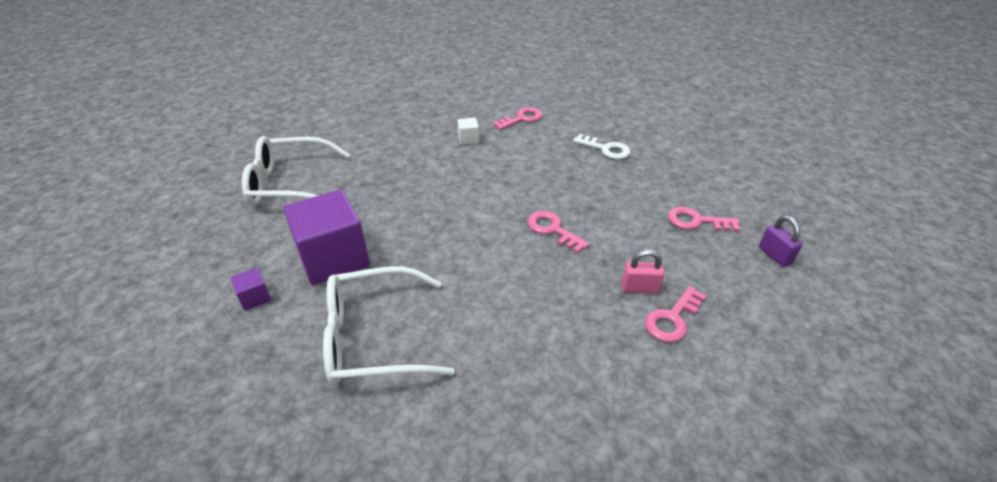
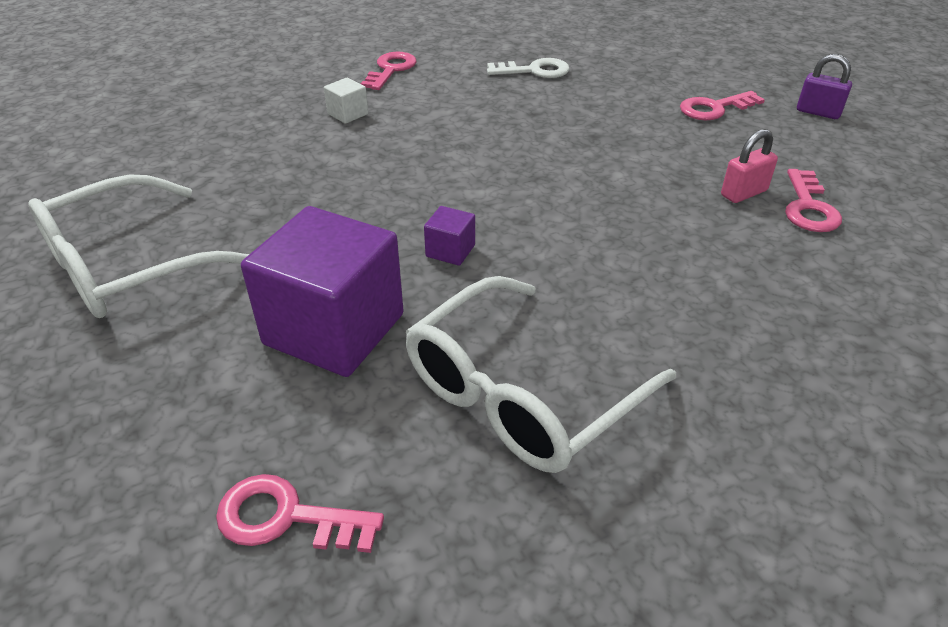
camera: 35 degrees left, 0 degrees up
(255, 297) = (271, 440): purple cube -> purple cube (450, 251)
(553, 229) = (582, 174): pink key -> pink key (286, 517)

